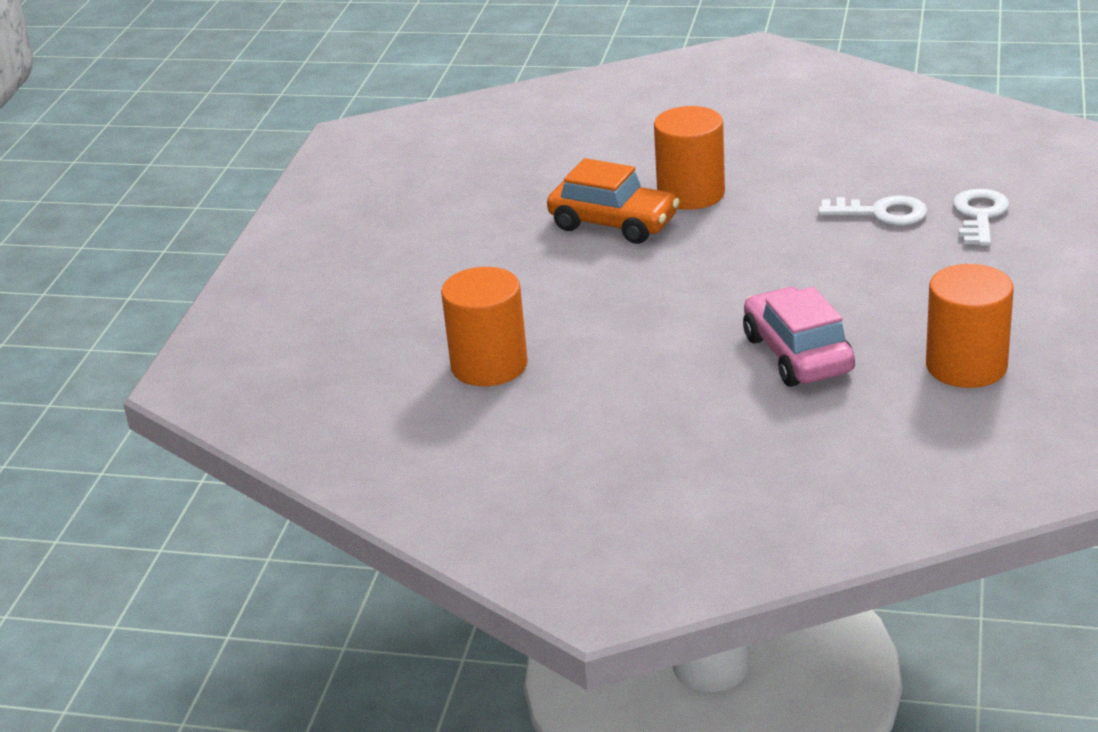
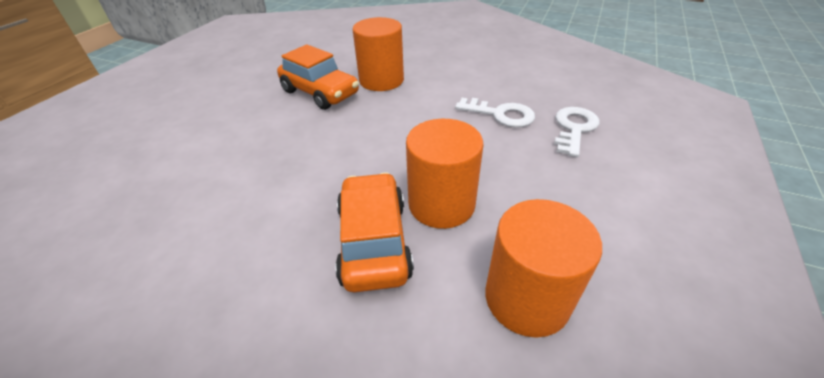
camera: 10 degrees right, 10 degrees up
(489, 365) = (136, 195): orange cylinder -> orange cylinder (441, 204)
(797, 354) = (374, 241): pink car -> orange car

